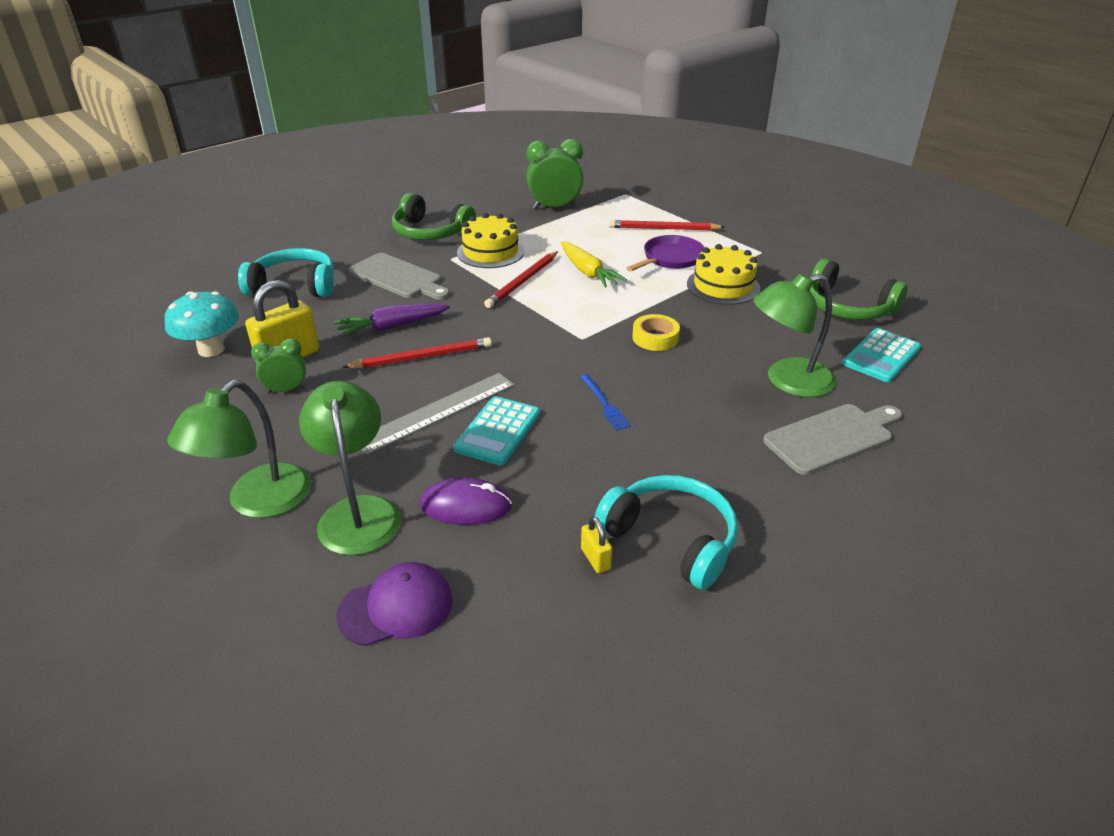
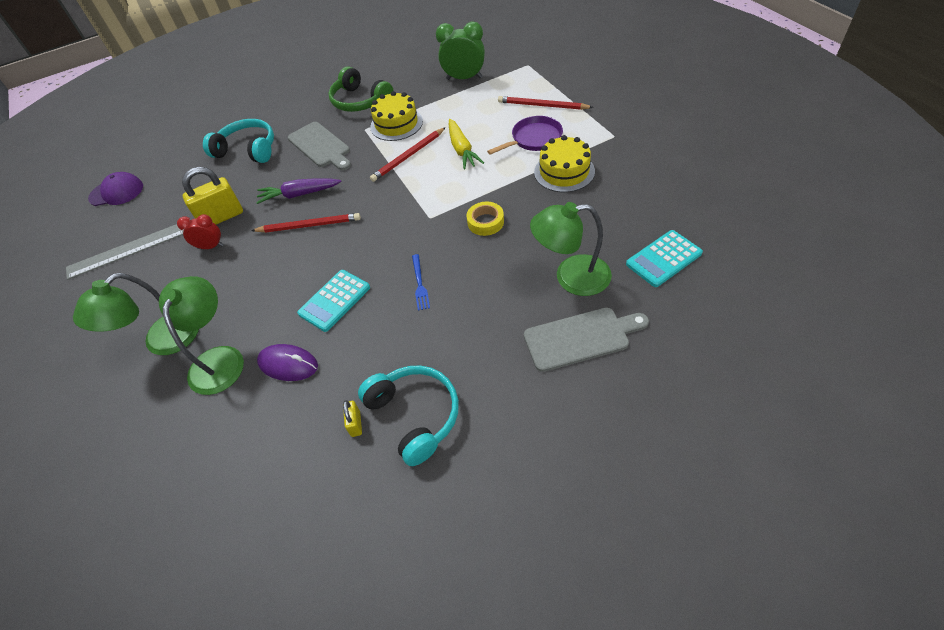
camera: 20 degrees right, 15 degrees up
(211, 350) = (176, 205): turquoise mushroom -> none
(286, 390) = (211, 247): green clock -> red clock
(396, 607) = (214, 441): purple cap -> purple cap (116, 192)
(437, 412) = (300, 277): grey ruler -> grey ruler (127, 250)
(847, 307) = (659, 203): green headphones -> none

